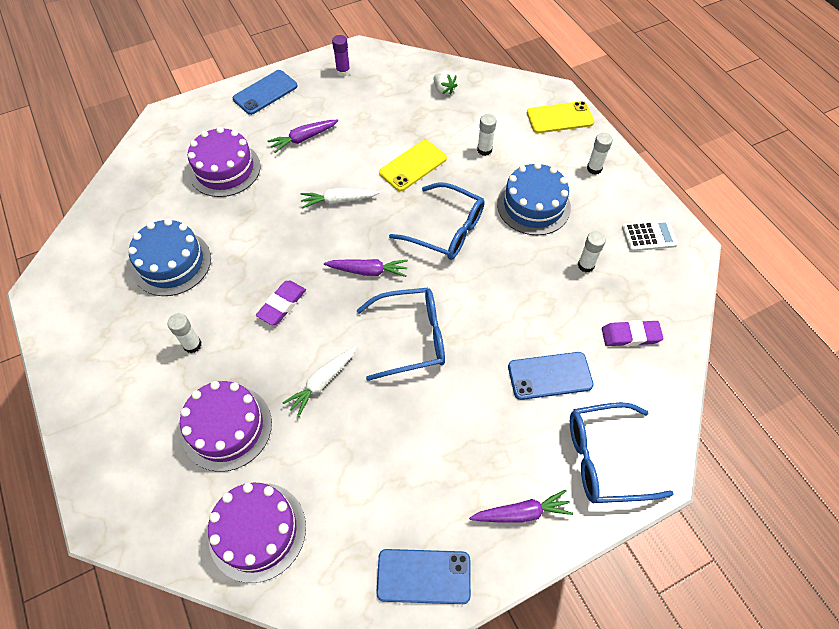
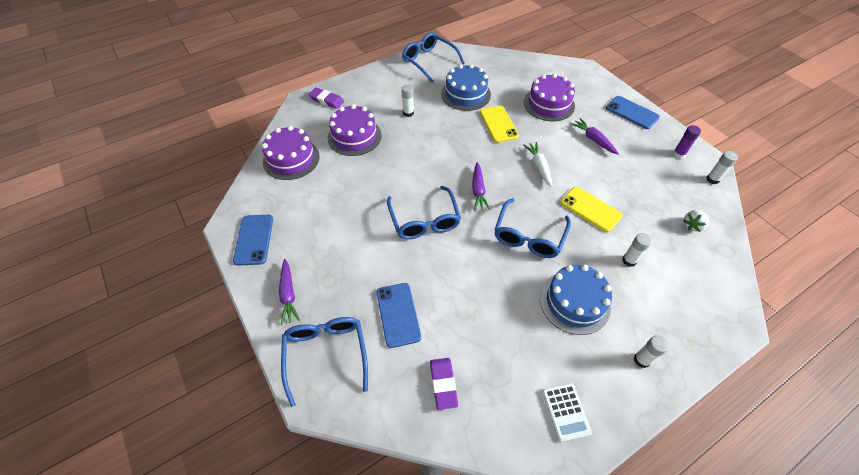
camera: 85 degrees right, 5 degrees down
(69, 306) = (429, 61): none -> blue glasses
(282, 304) = (442, 148): purple eraser -> purple eraser (326, 100)
(322, 382) = (386, 175): white carrot -> none
(560, 118) = (702, 327): yellow phone -> yellow phone (498, 124)
(586, 265) = (515, 347): white glue stick -> white glue stick (712, 179)

